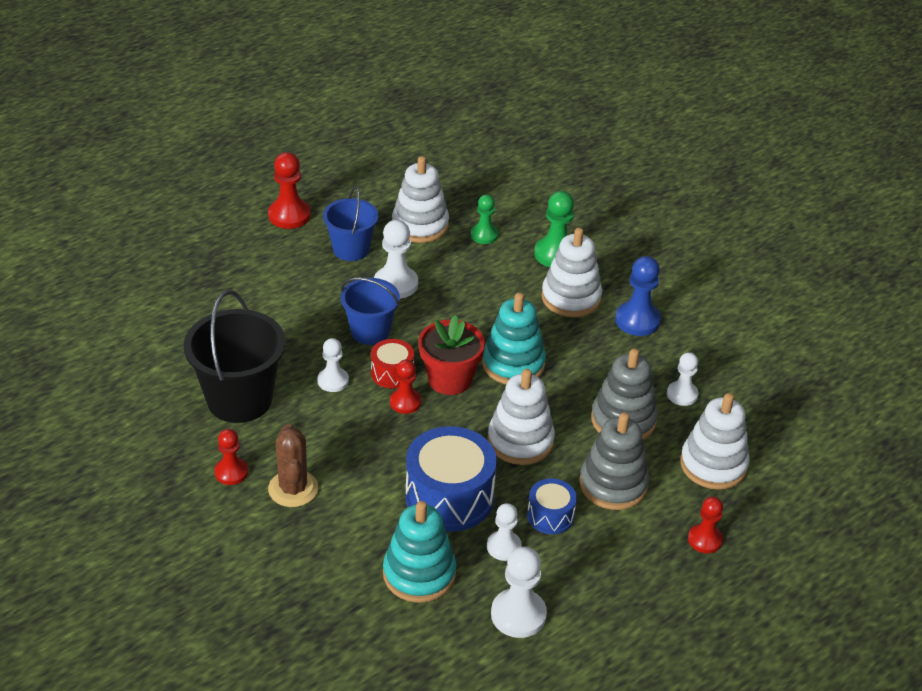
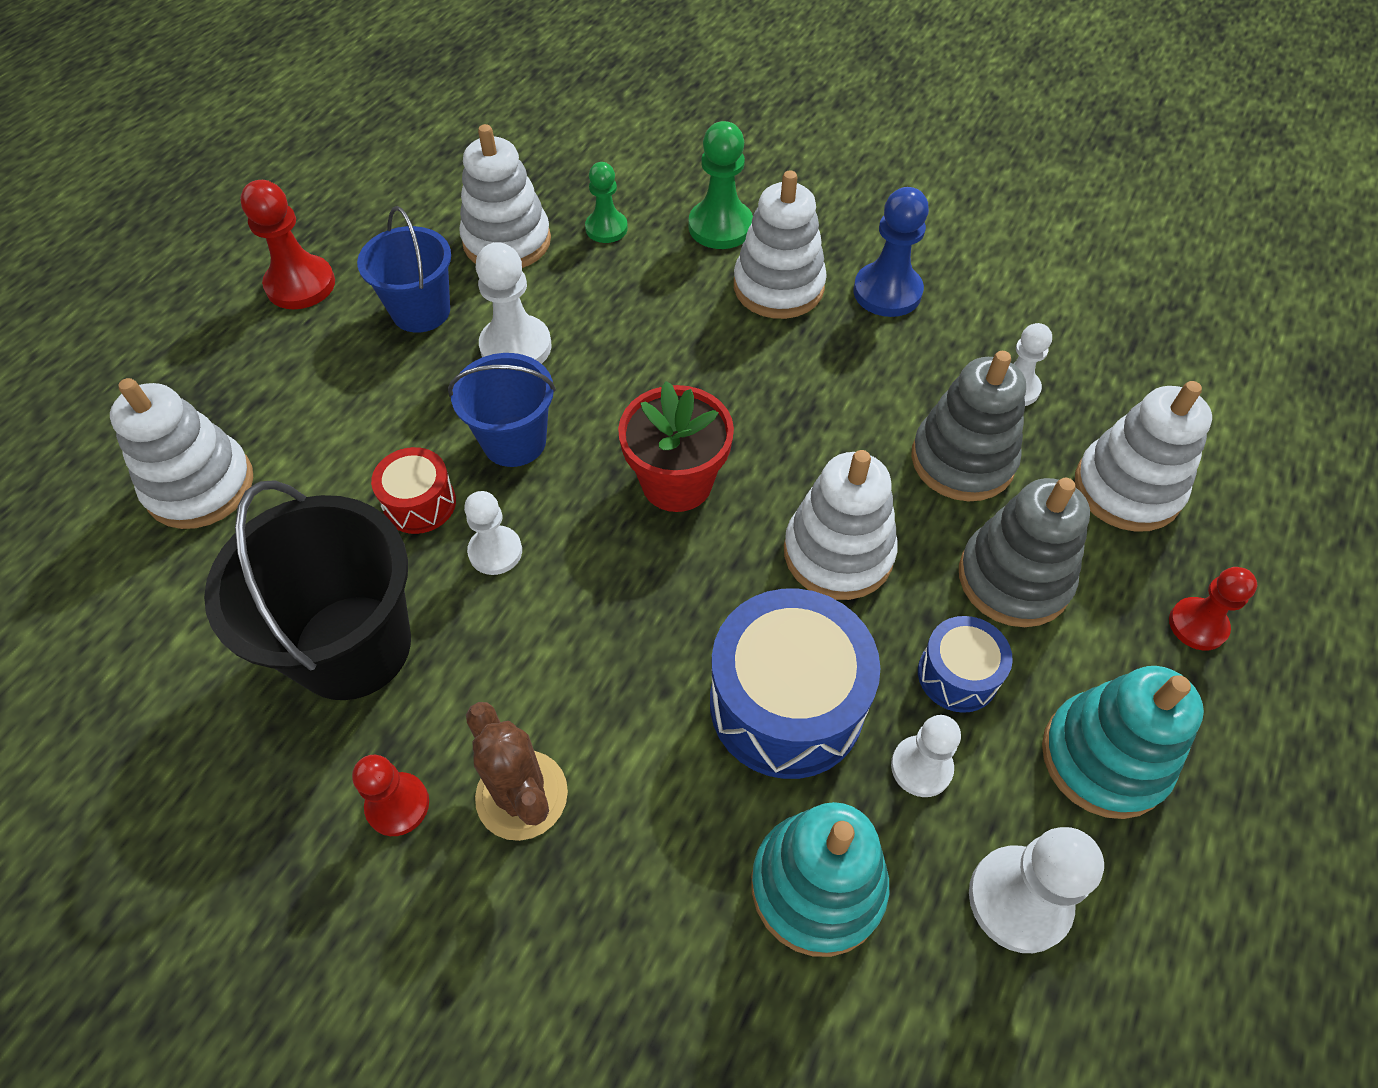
camera: 20 degrees left, 15 degrees up
(193, 302) = (200, 486): none -> white stacking toy
(392, 373) = (583, 503): red drum -> red drum (420, 503)
(405, 402) = (629, 549): red pawn -> none
(513, 364) = (756, 422): turquoise stacking toy -> turquoise stacking toy (1104, 758)

